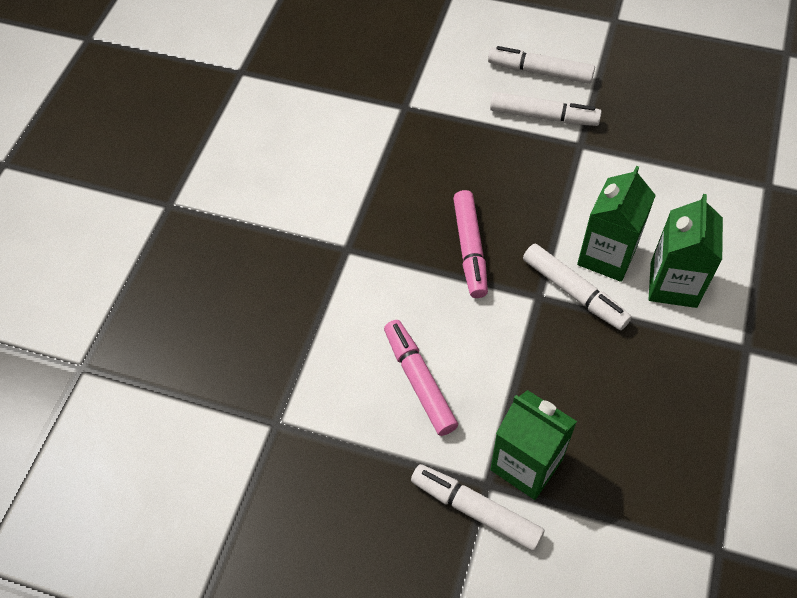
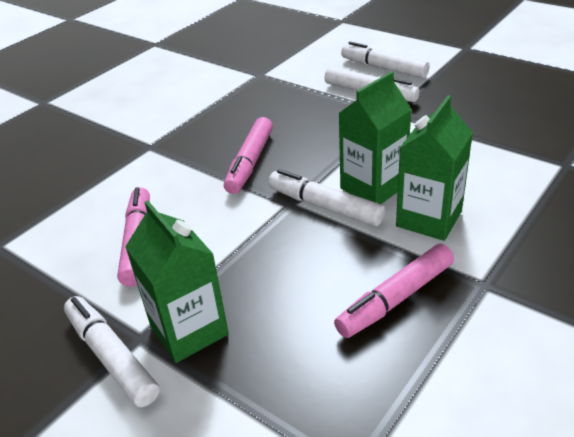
camera: 20 degrees right, 20 degrees down
(574, 291) = (325, 206): white marker -> white marker turned 150 degrees clockwise
(682, 382) = (396, 298): none -> pink marker

